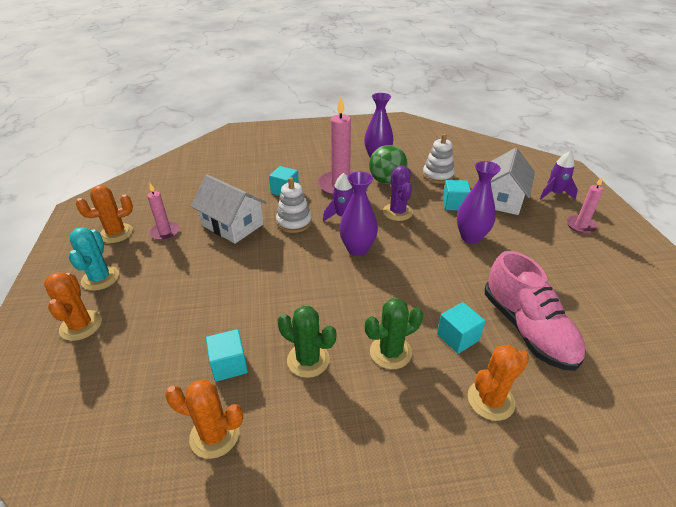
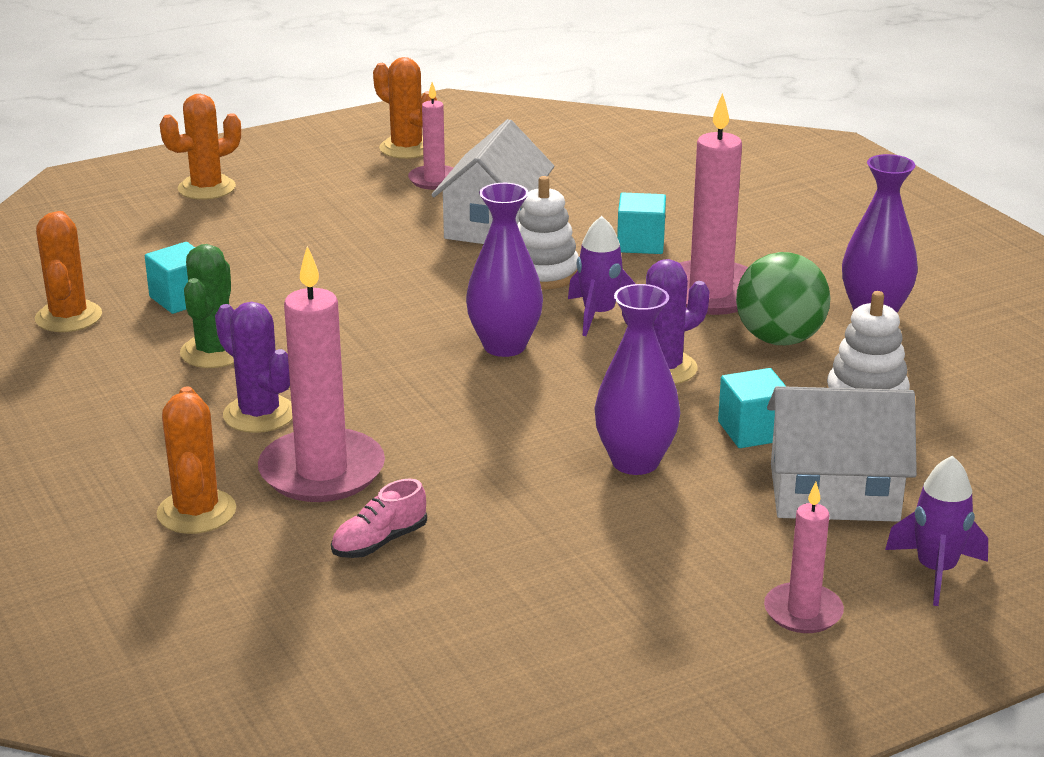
camera: 70 degrees right, 10 degrees down
(100, 278) = (301, 170): turquoise cactus -> none
(390, 352) = (259, 414): green cactus -> purple cactus
(457, 337) = (322, 471): turquoise cube -> pink candle
(490, 400) = (196, 512): orange cactus -> orange cactus turned 45 degrees clockwise
(527, 329) = (379, 542): pink shoe -> pink shoe, size x0.45

